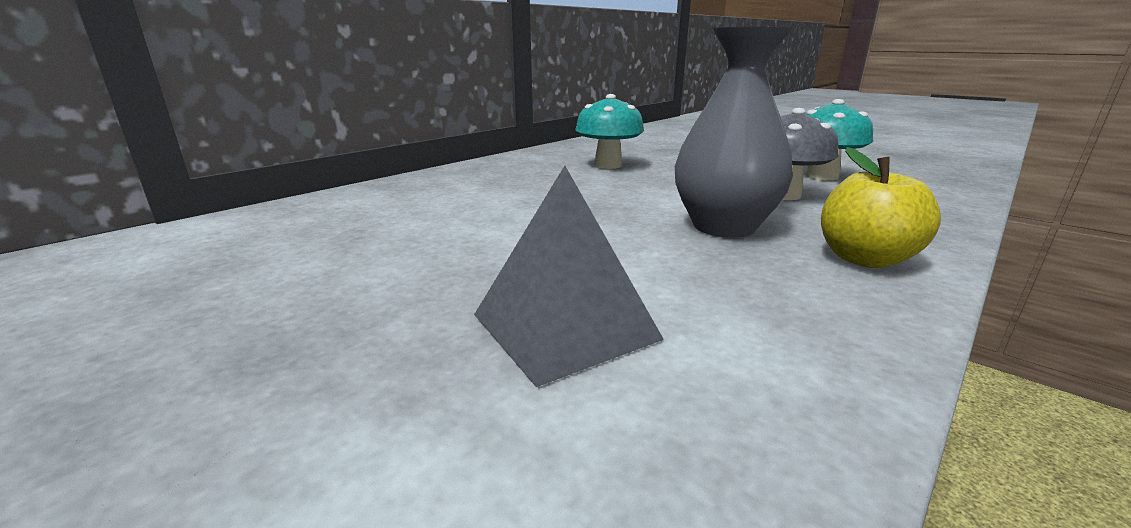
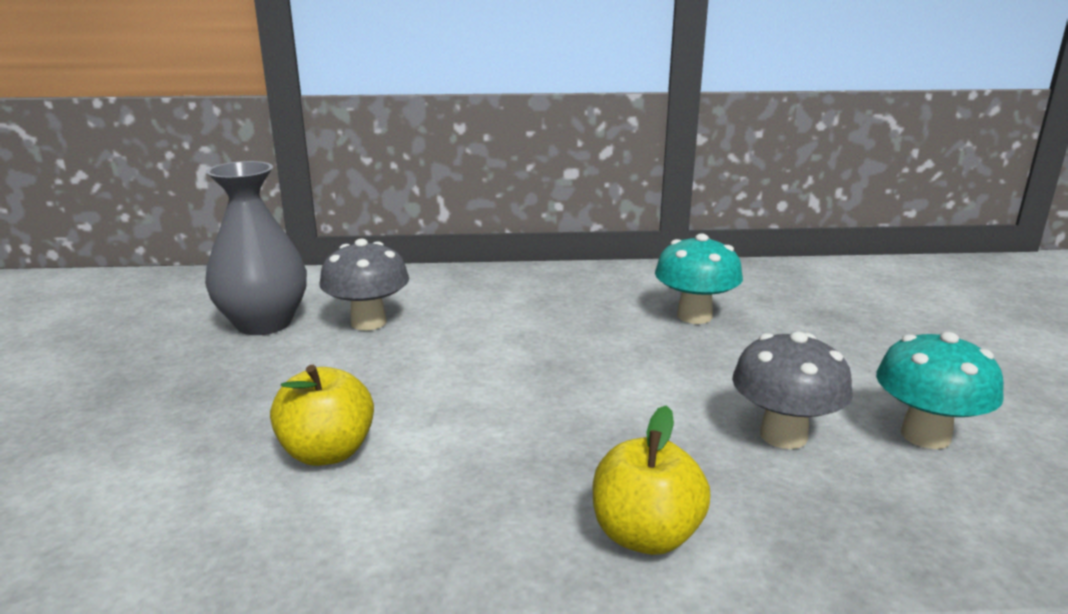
camera: 45 degrees right, 0 degrees up
(369, 232) = (368, 322): none -> grey mushroom
(564, 326) = (327, 452): grey pyramid -> yellow apple
(724, 226) = (613, 439): grey vase -> grey vase (264, 323)

